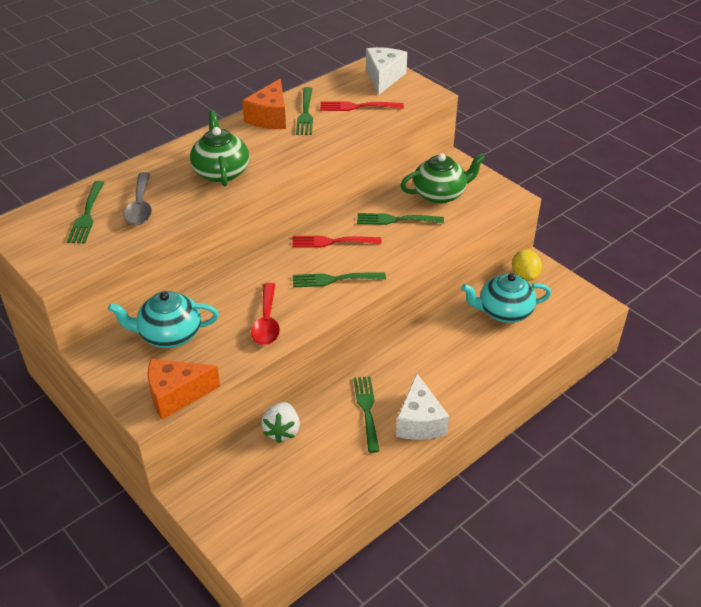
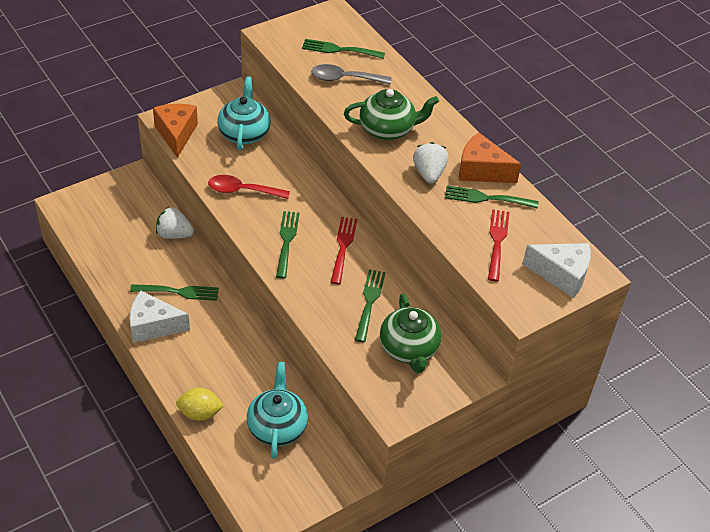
camera: 95 degrees right, 5 degrees up
(280, 144) = (429, 173): none -> white strawberry
(524, 276) = (331, 462): yellow lemon -> yellow lemon (200, 413)

